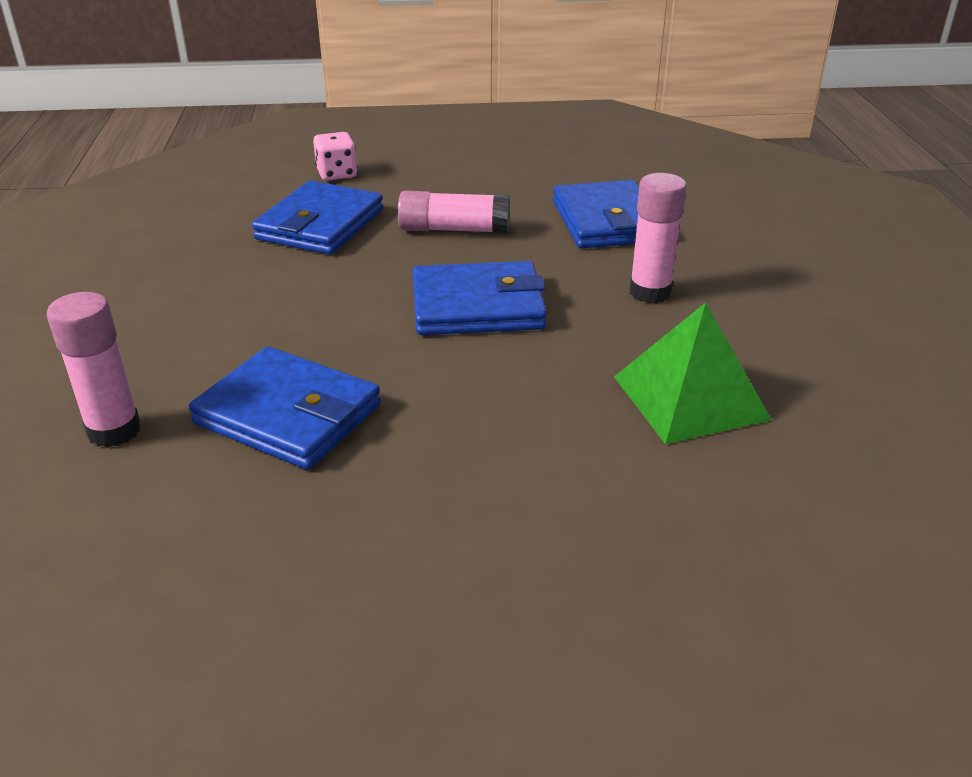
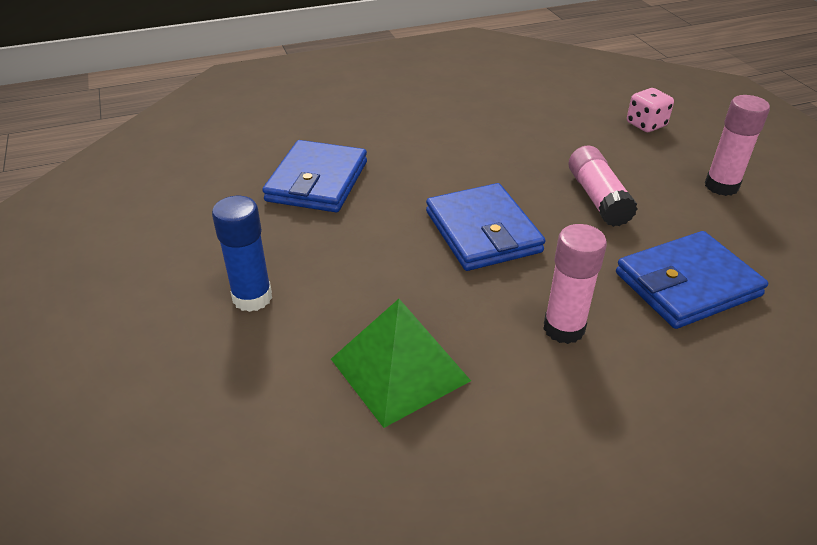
camera: 75 degrees right, 5 degrees up
(114, 431) = (286, 131): pink glue stick -> pink glue stick (721, 186)
(320, 224) = (557, 137): blue wallet -> none
(535, 500) = (252, 298): none -> blue glue stick

